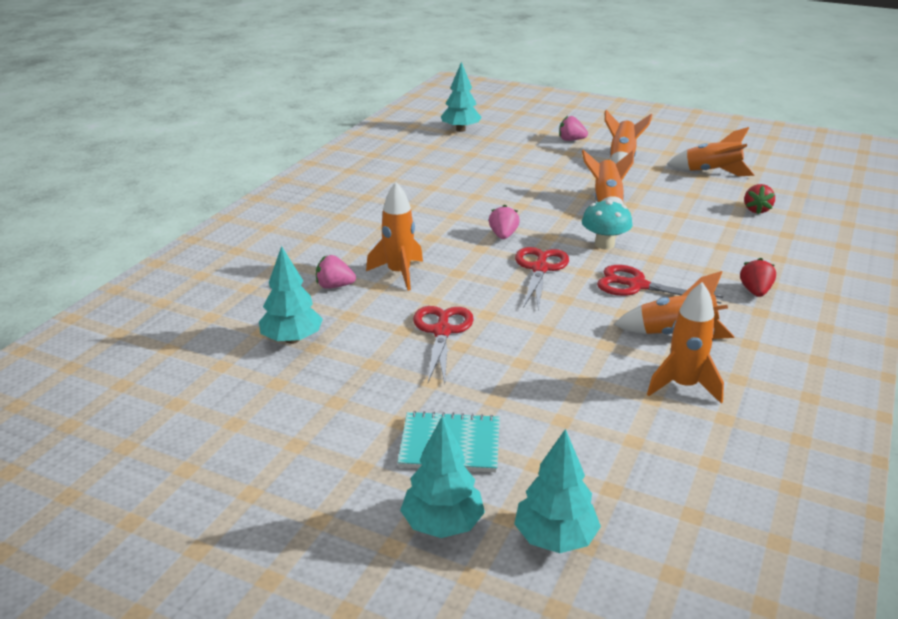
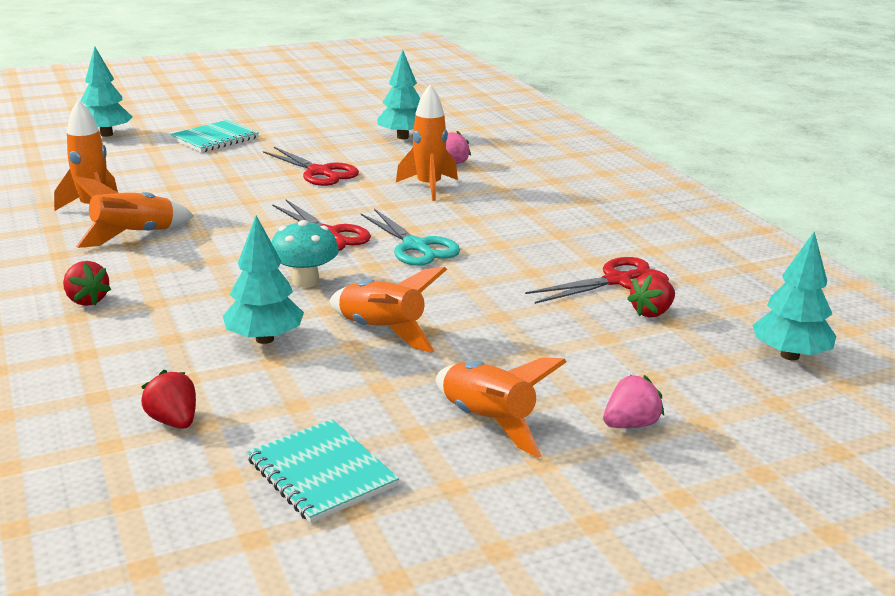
camera: 130 degrees right, 5 degrees down
(443, 524) = (172, 121): turquoise tree -> turquoise tree (264, 339)
(469, 160) = (652, 312): none -> red strawberry
(503, 235) = (416, 246): pink strawberry -> turquoise scissors
(637, 285) = (217, 257): red scissors -> red scissors (617, 281)
(712, 172) = (321, 473): orange rocket -> turquoise notebook

